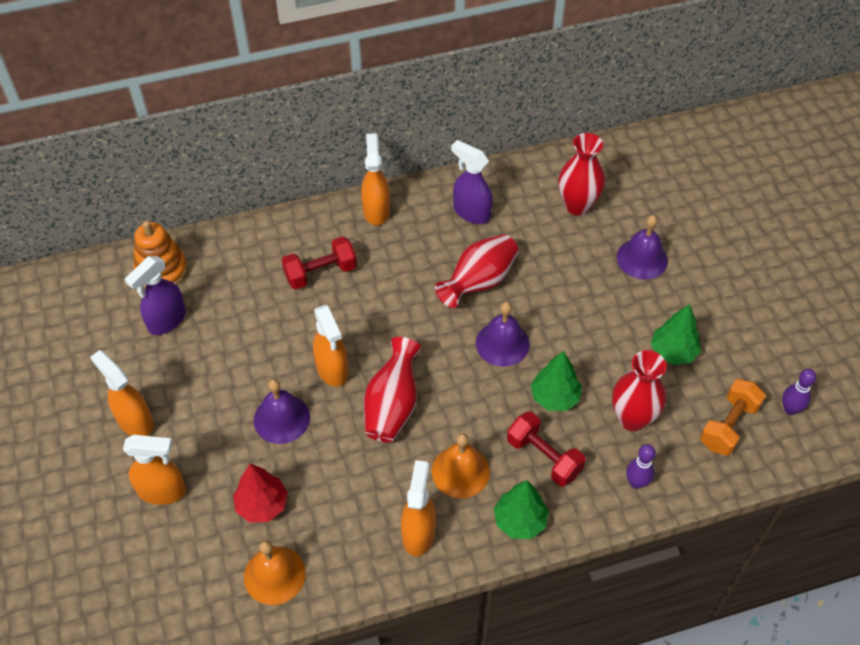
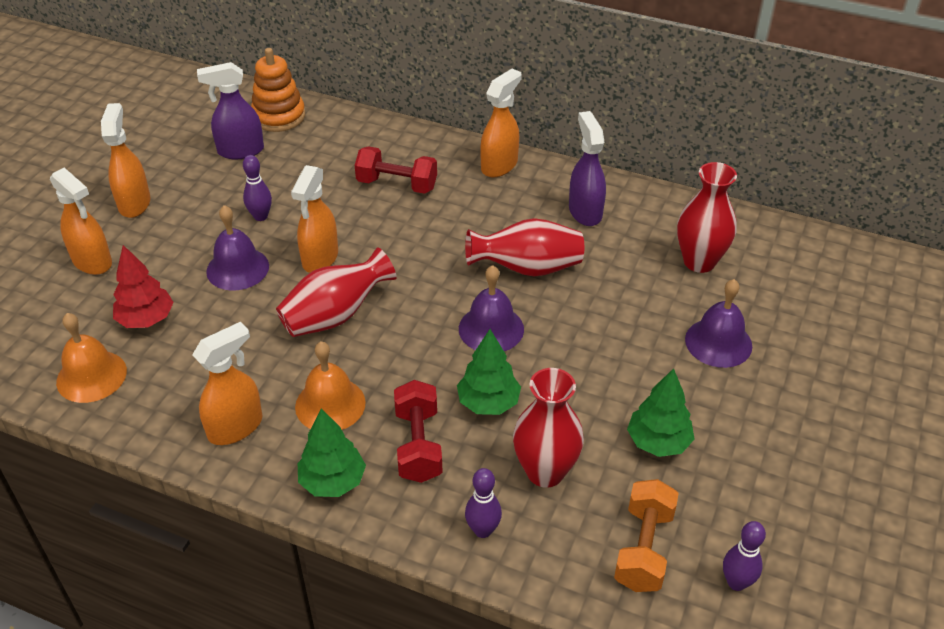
camera: 40 degrees right, 10 degrees down
(249, 365) = (260, 216): none -> purple bowling pin
(728, 426) = (644, 549): orange dumbbell -> orange dumbbell turned 60 degrees counterclockwise

